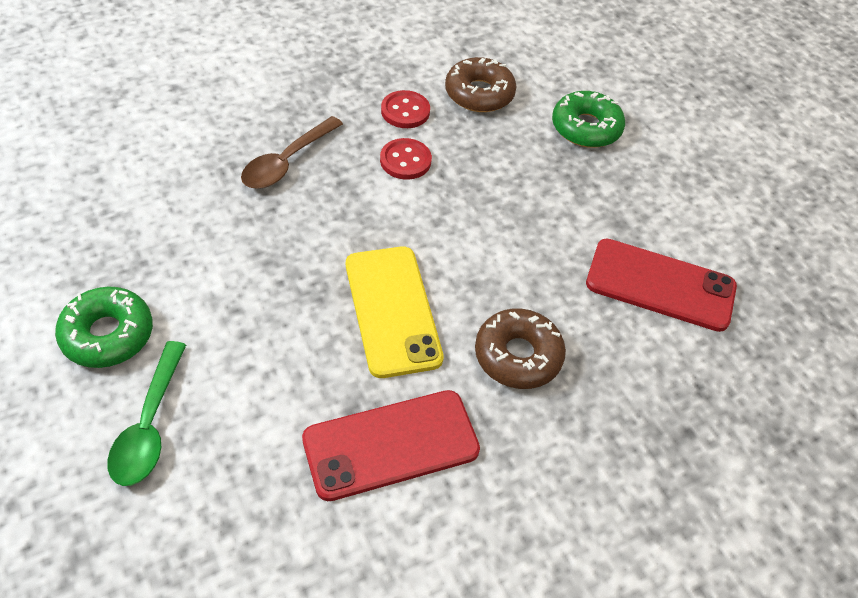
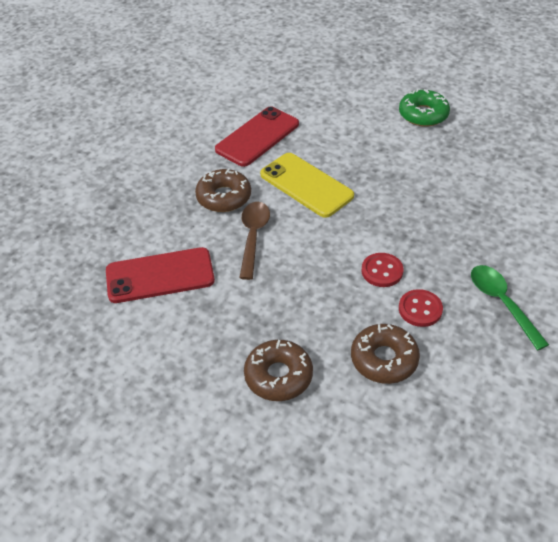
camera: 155 degrees right, 5 degrees down
(149, 425) = (364, 98): green spoon -> green spoon (501, 303)
(287, 162) = (449, 230): brown spoon -> brown spoon (253, 237)
(586, 128) = (278, 376): green donut -> brown donut

